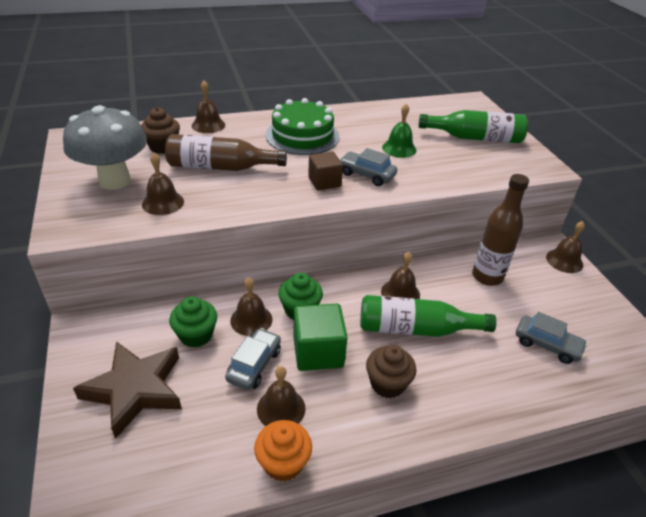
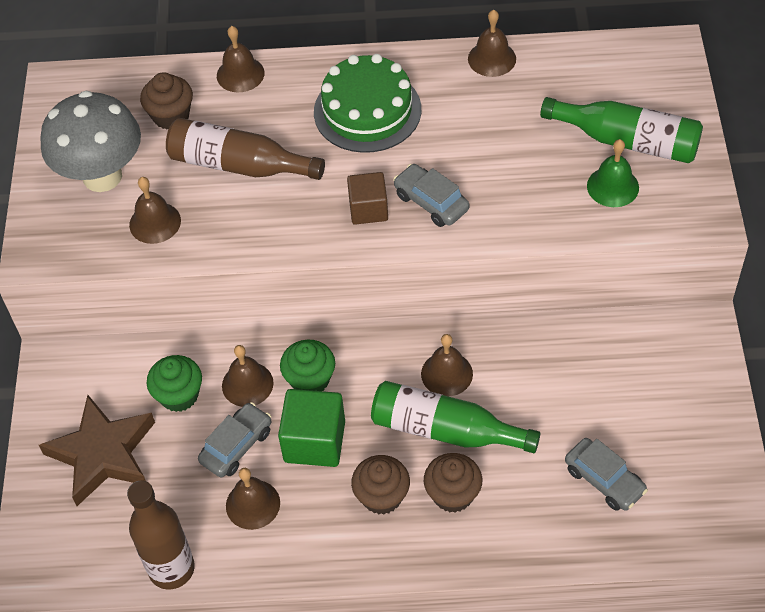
camera: 20 degrees right, 15 degrees up
(283, 463) = (239, 564): orange cupcake -> none
(399, 148) = (499, 152): green bell -> green bell (613, 186)
(442, 373) = (453, 494): none -> brown cupcake
(487, 276) = (577, 365): brown bottle -> brown bottle (171, 569)
(564, 261) = (705, 355): brown bell -> brown bell (492, 58)

